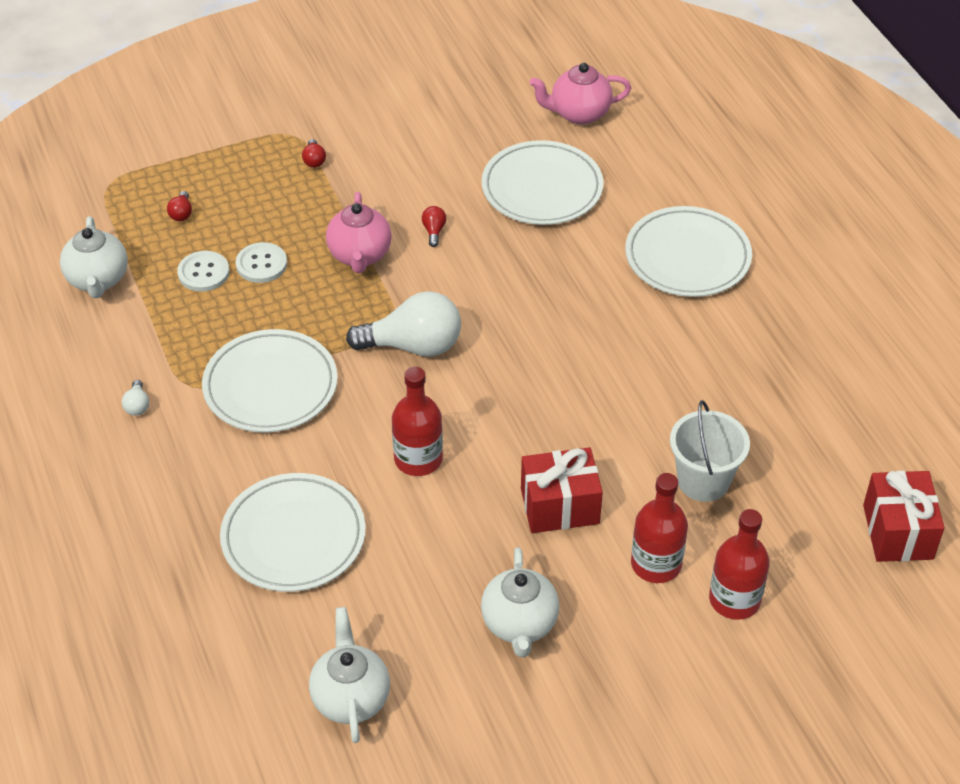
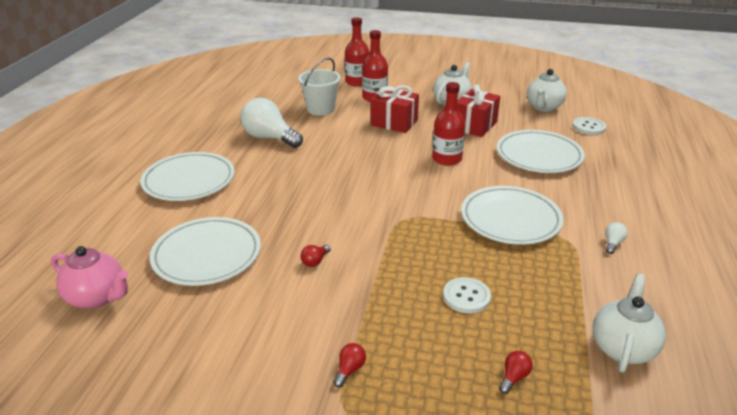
camera: 145 degrees left, 15 degrees down
(203, 273) = (520, 311): white button -> white button (588, 127)
(360, 255) = (385, 269): pink teapot -> none
(413, 346) = (400, 204): white light bulb -> white light bulb (269, 138)
(898, 532) = (270, 76): red gift -> red gift (475, 126)

